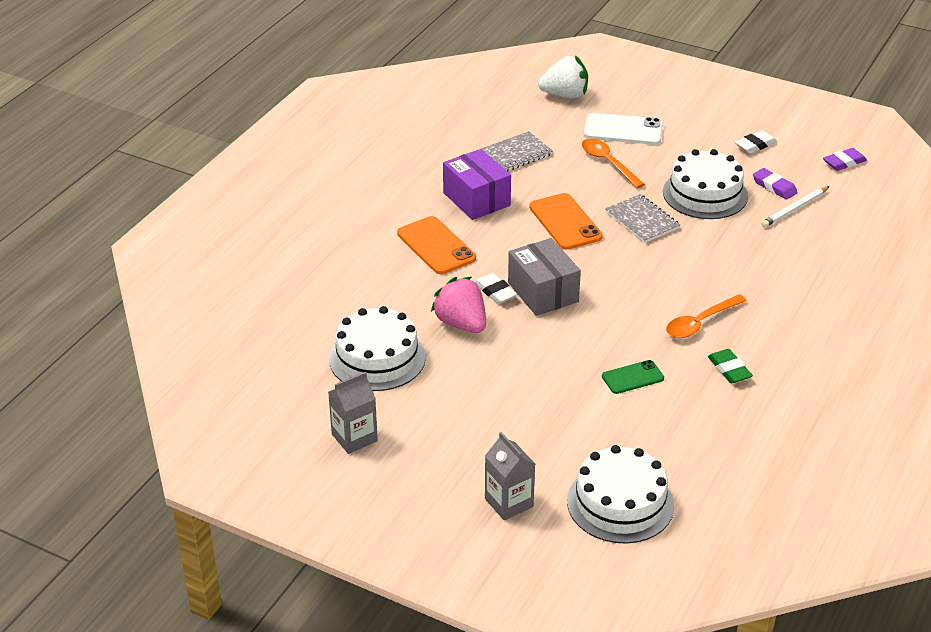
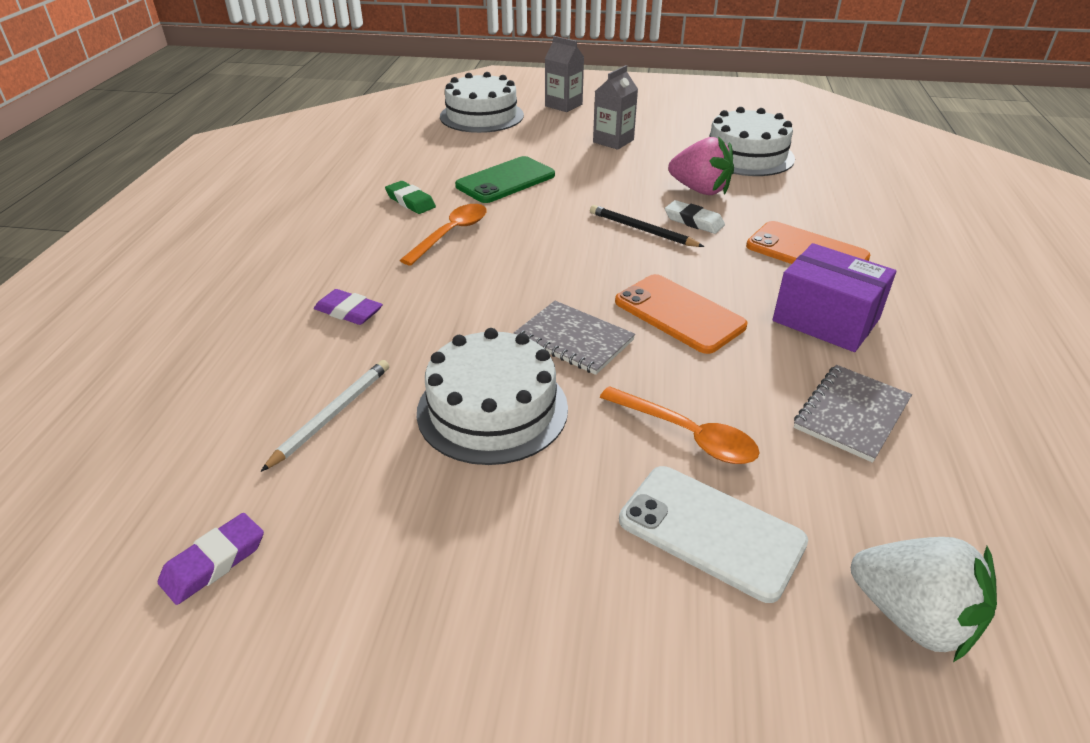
camera: 160 degrees right, 0 degrees up
(354, 437) = (706, 115): grey carton -> grey carton (613, 141)
(543, 292) = (642, 230): grey box -> black pencil
(565, 95) = (912, 617): white strawberry -> white strawberry turned 120 degrees counterclockwise
(623, 130) = (711, 531): white phone -> white phone turned 45 degrees clockwise
(632, 377) = (505, 180): green phone -> green phone, size x1.63
(755, 145) = (416, 564): white eraser -> none
(774, 187) = (369, 455): purple eraser -> purple eraser (349, 311)

